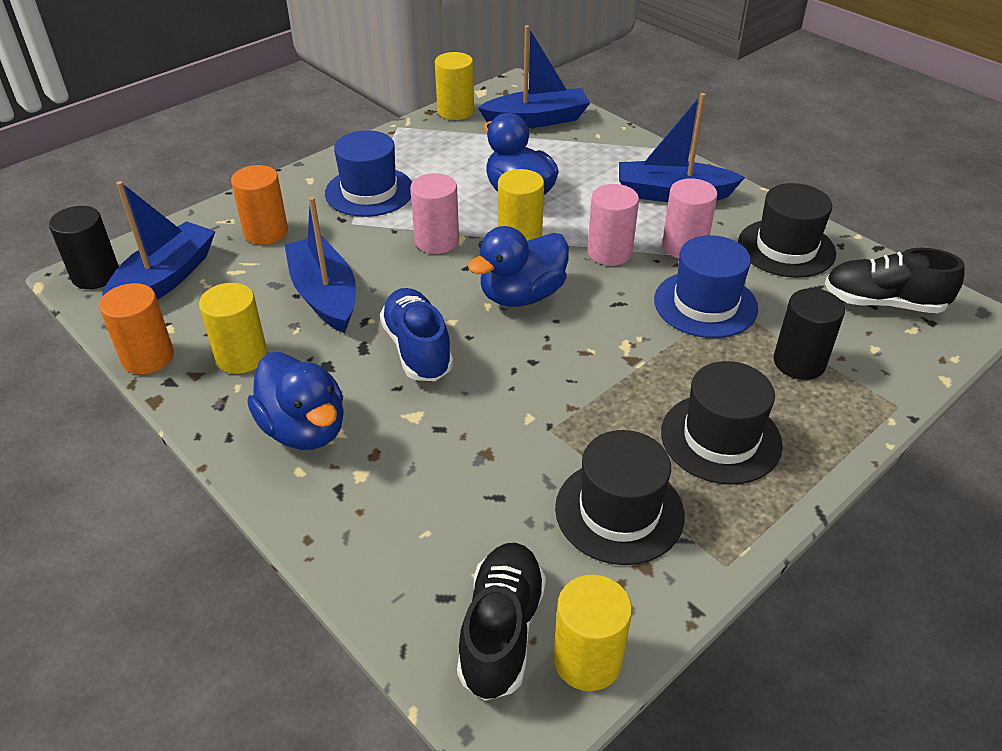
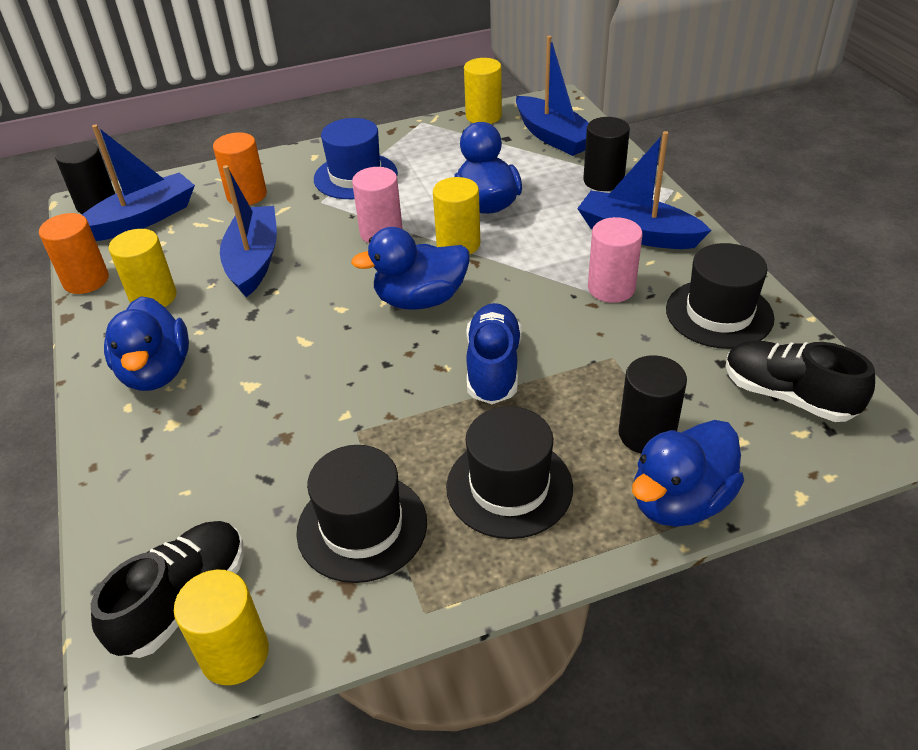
camera: 25 degrees right, 0 degrees up
(417, 349) = (295, 327): blue shoe -> blue shoe (493, 367)
(536, 120) = (553, 137): blue boat -> blue boat turned 45 degrees clockwise
(609, 252) = (532, 277): pink cylinder -> none
(610, 152) = (603, 180): none -> black cylinder
(705, 304) = (591, 350): blue hat -> none
(862, 409) = (679, 501): none -> blue duck

